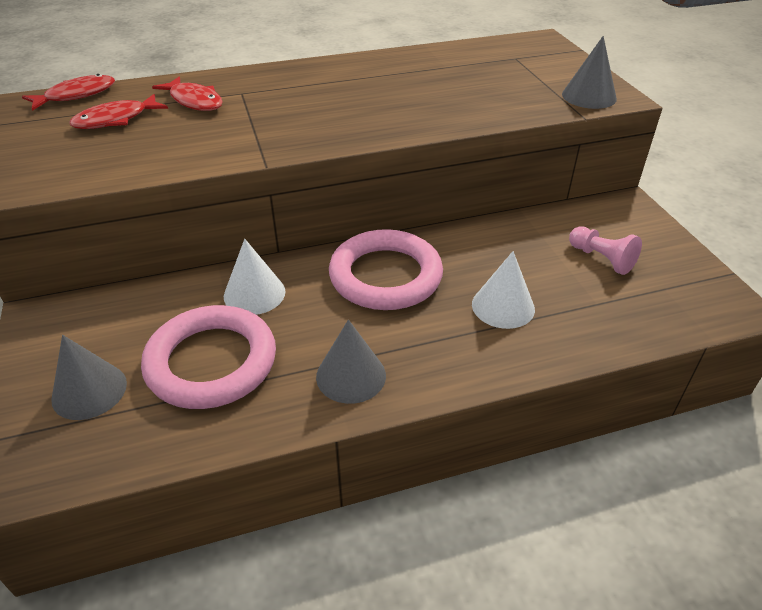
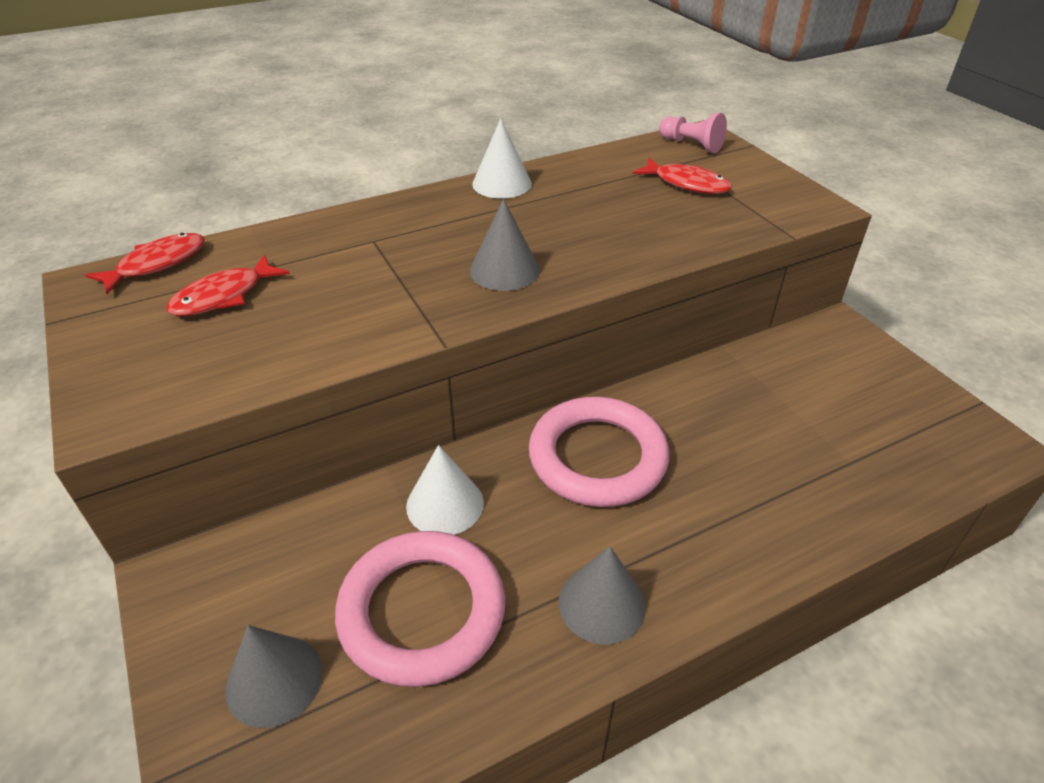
camera: 10 degrees left, 0 degrees up
(194, 101) = (317, 258): red fish -> red fish (687, 184)
(503, 306) = (748, 480): white cone -> white cone (502, 184)
(589, 96) = (786, 208): grey cone -> grey cone (504, 270)
(601, 259) = (835, 402): pink pawn -> pink pawn (691, 145)

